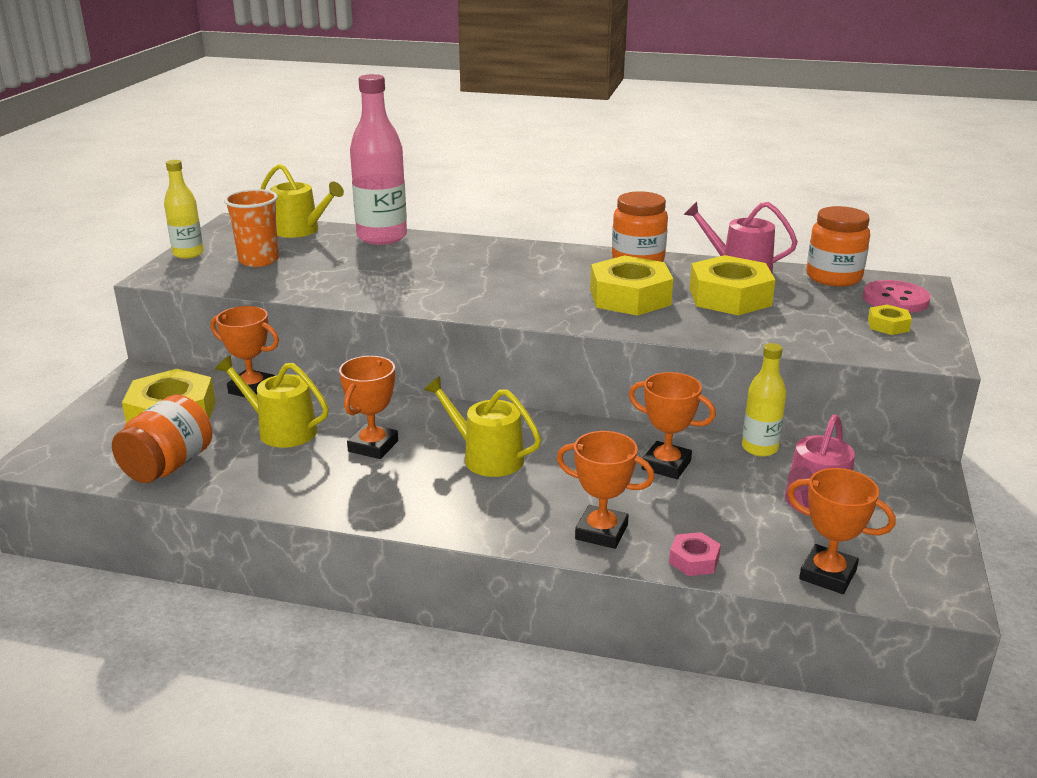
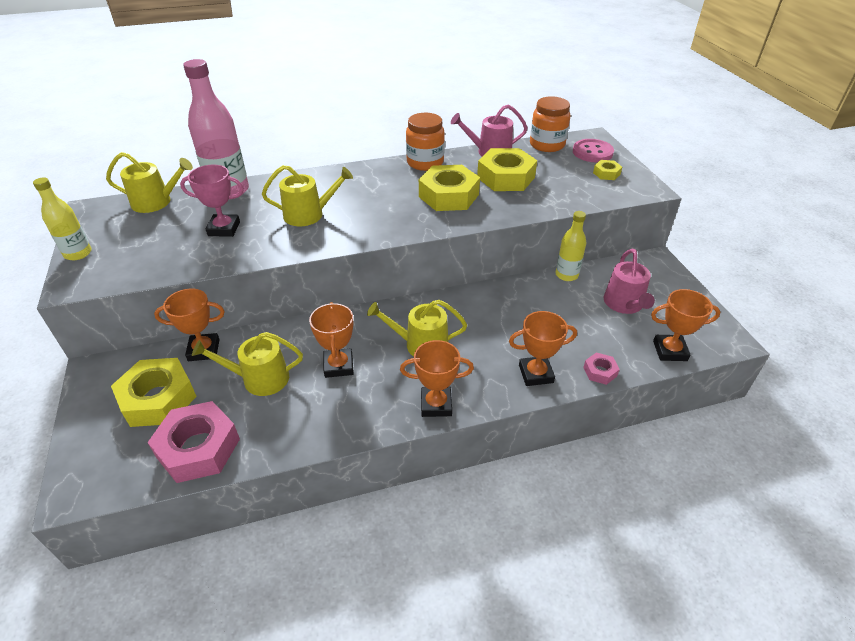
camera: 30 degrees left, 15 degrees up
(168, 466) = (198, 448): orange jar -> pink nut
(259, 260) = (148, 242): orange cup -> none
(341, 267) = (224, 229): none -> pink trophy
(443, 276) = (308, 214): none -> yellow watering can
(666, 465) = (529, 307): orange trophy -> orange trophy (436, 404)

